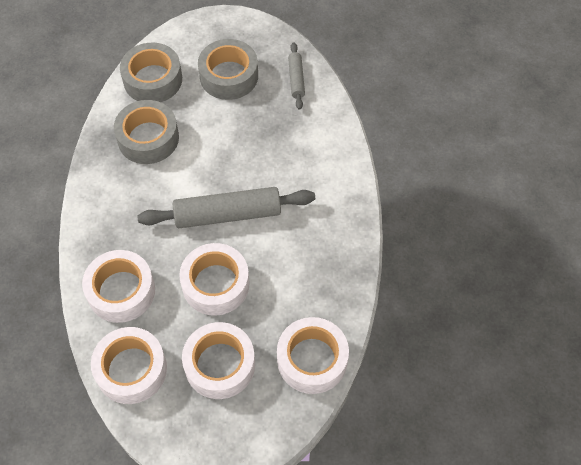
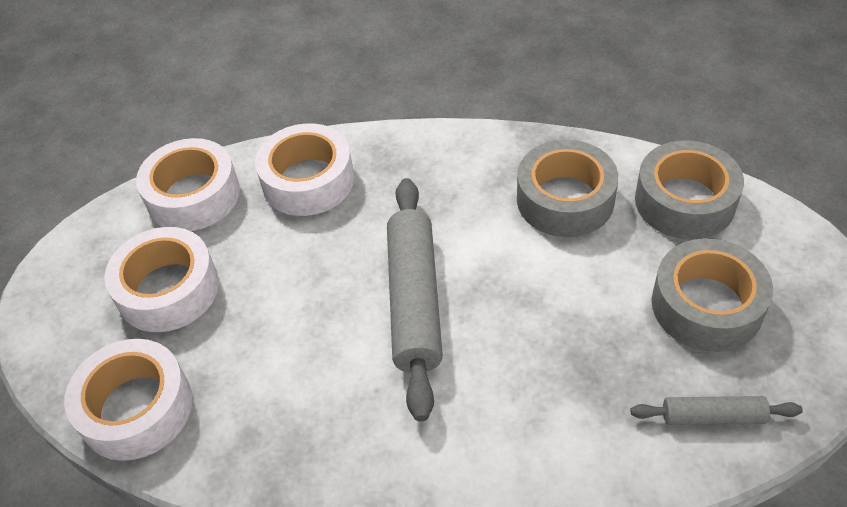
camera: 100 degrees right, 10 degrees down
(215, 284) = (295, 285): white tape -> none

